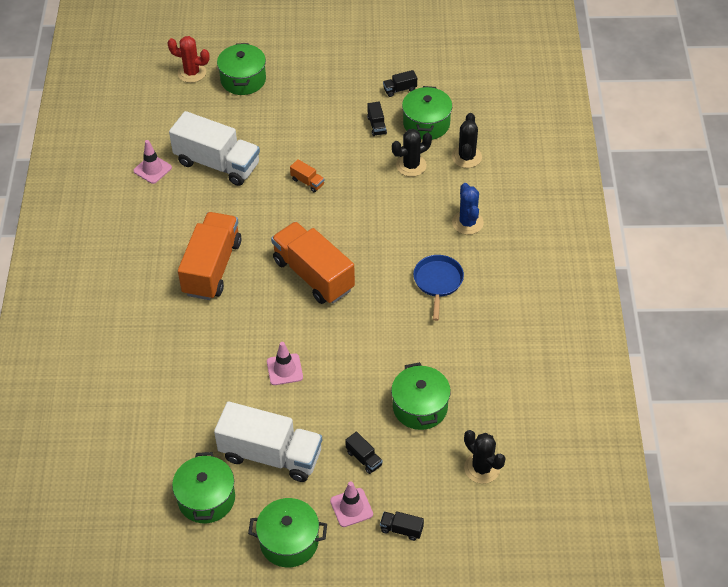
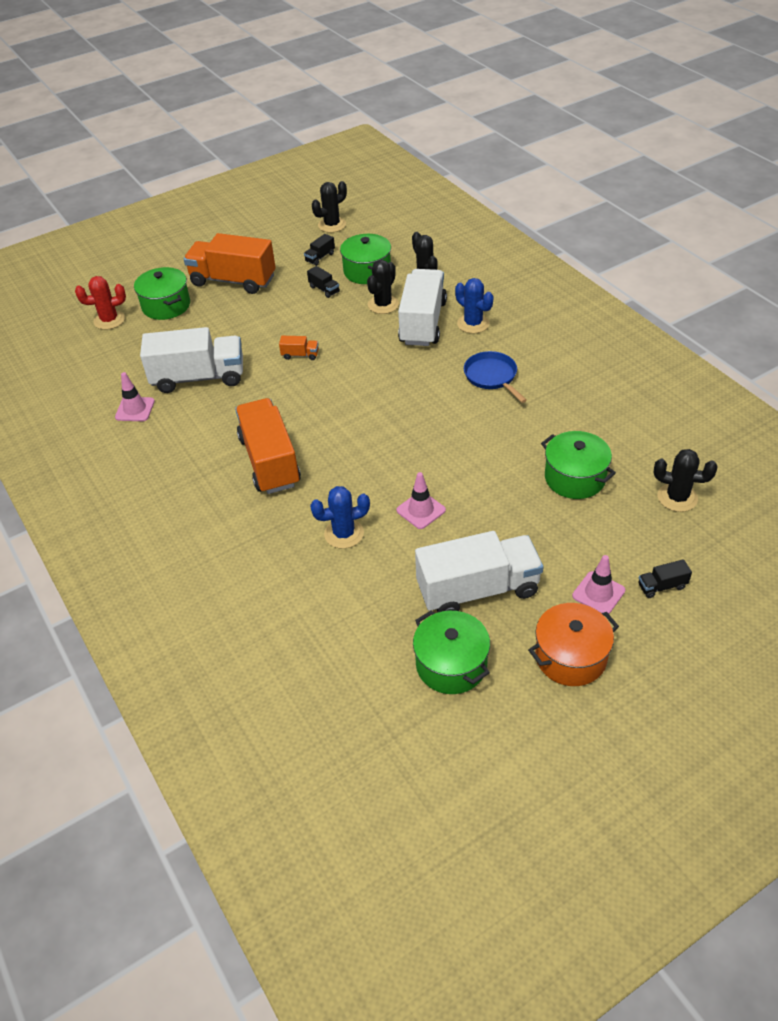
camera: 30 degrees left, 5 degrees down
(216, 357) = (344, 533): none -> blue cactus
(289, 541) = (570, 657): green pot -> orange pot
(313, 275) = (374, 422): orange truck -> orange truck (233, 281)
(364, 458) = (567, 545): black truck -> none
(427, 200) = (423, 323): none -> white truck
(437, 58) = (332, 225): none -> black cactus

